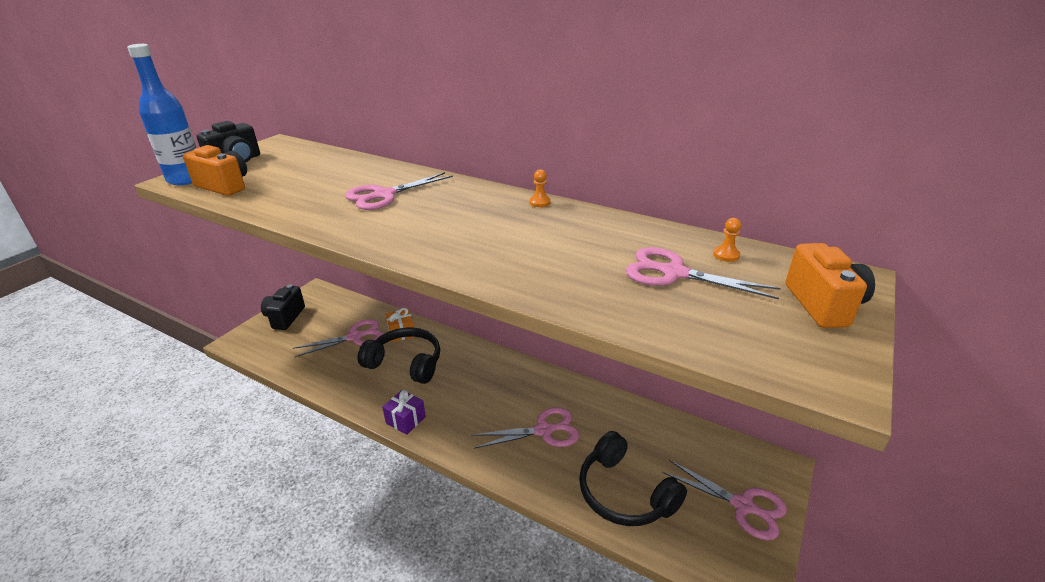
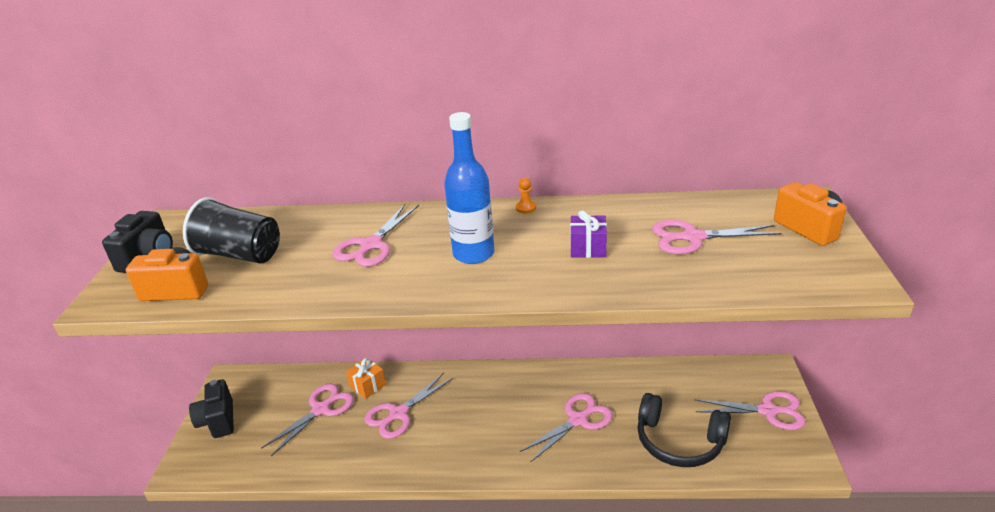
camera: 25 degrees left, 0 degrees up
(186, 179) = (116, 296): blue bottle -> blue bottle (473, 254)
(291, 175) = (240, 254): none -> black cup
(405, 363) = (398, 413): black headphones -> pink scissors
(405, 420) = (445, 466): purple gift -> purple gift (588, 248)
(726, 255) = (714, 210): orange pawn -> none

